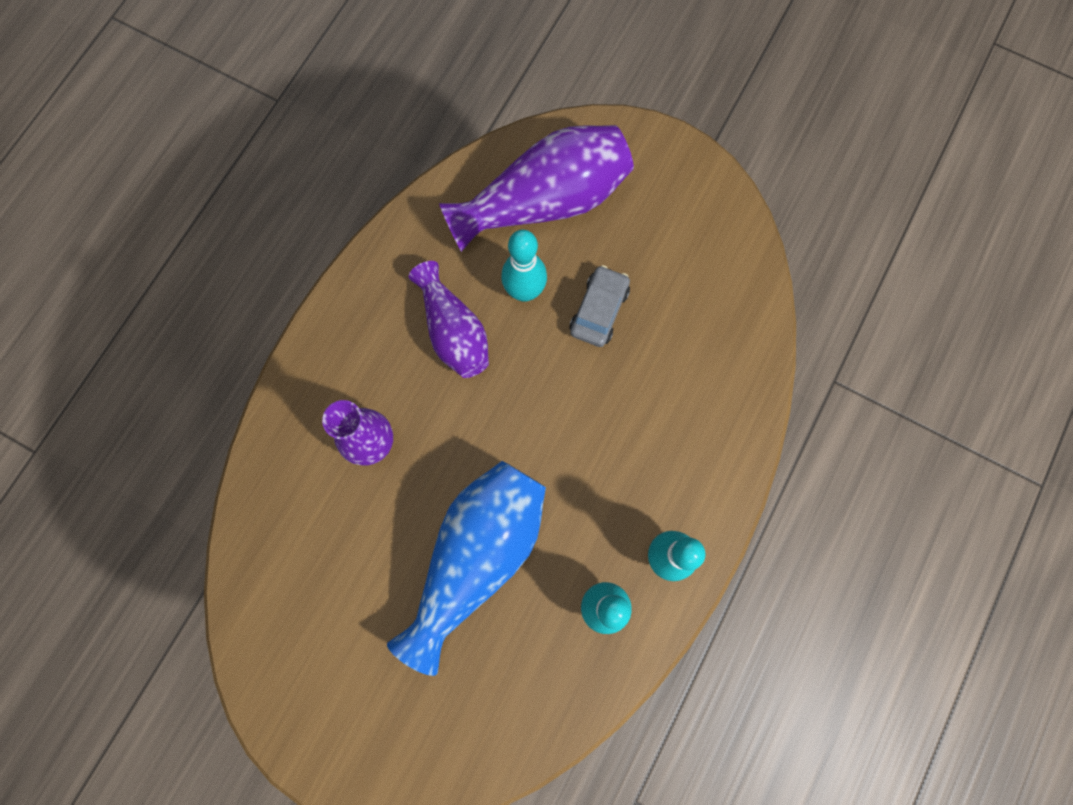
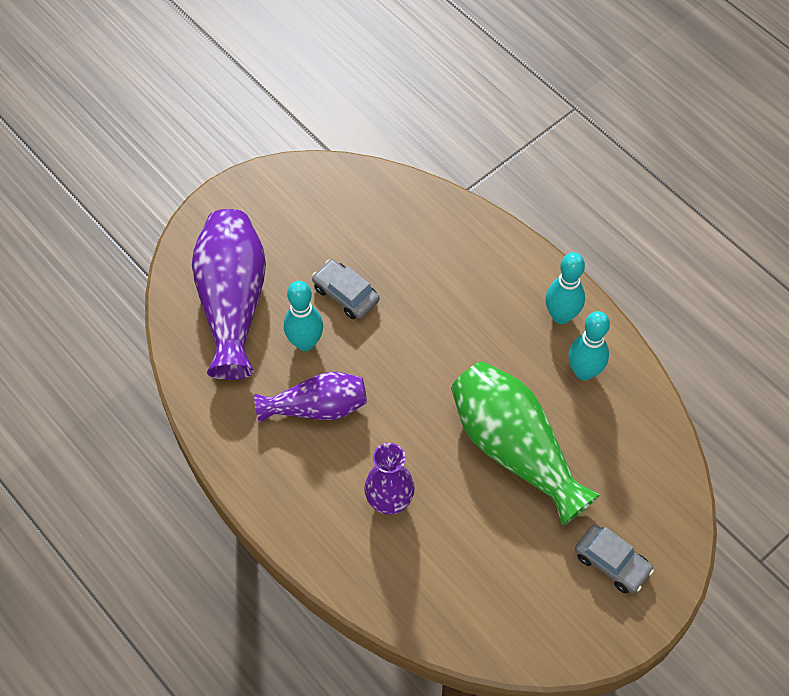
camera: 70 degrees left, 15 degrees down
(376, 710) = (612, 562): none -> grey car
(477, 557) = (514, 449): blue vase -> green vase

